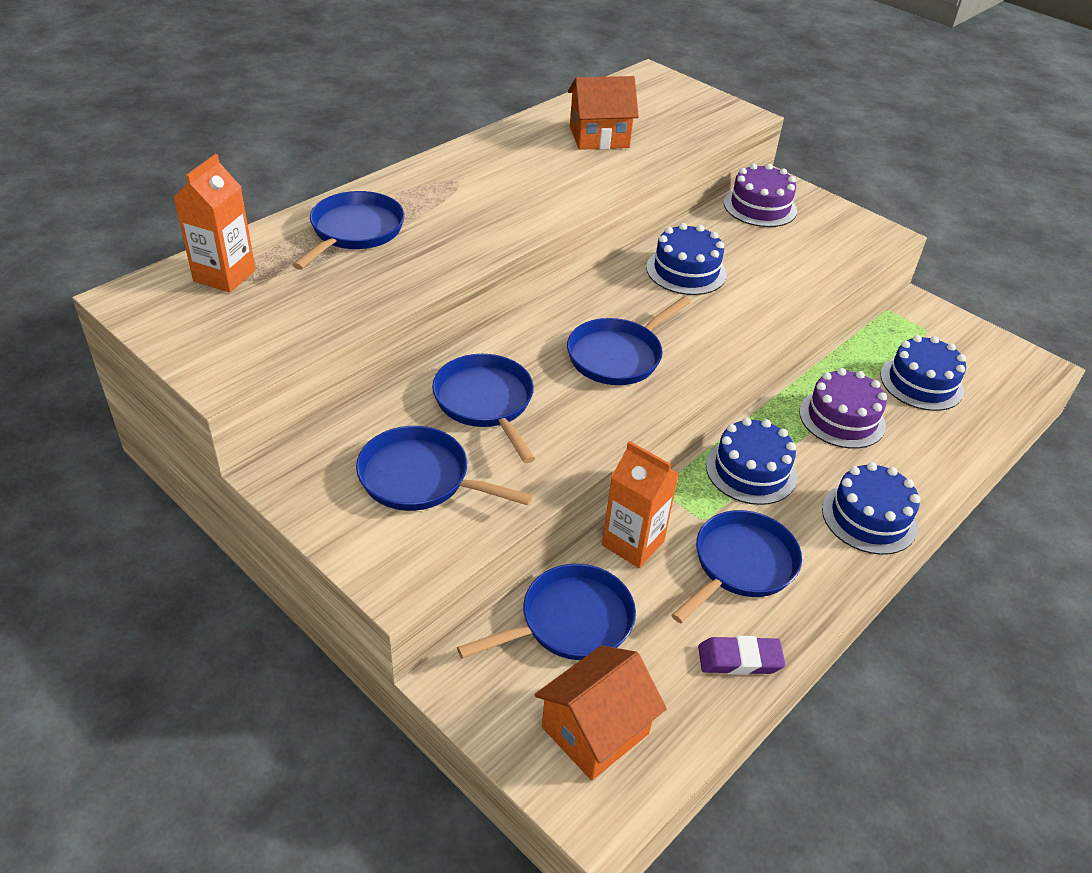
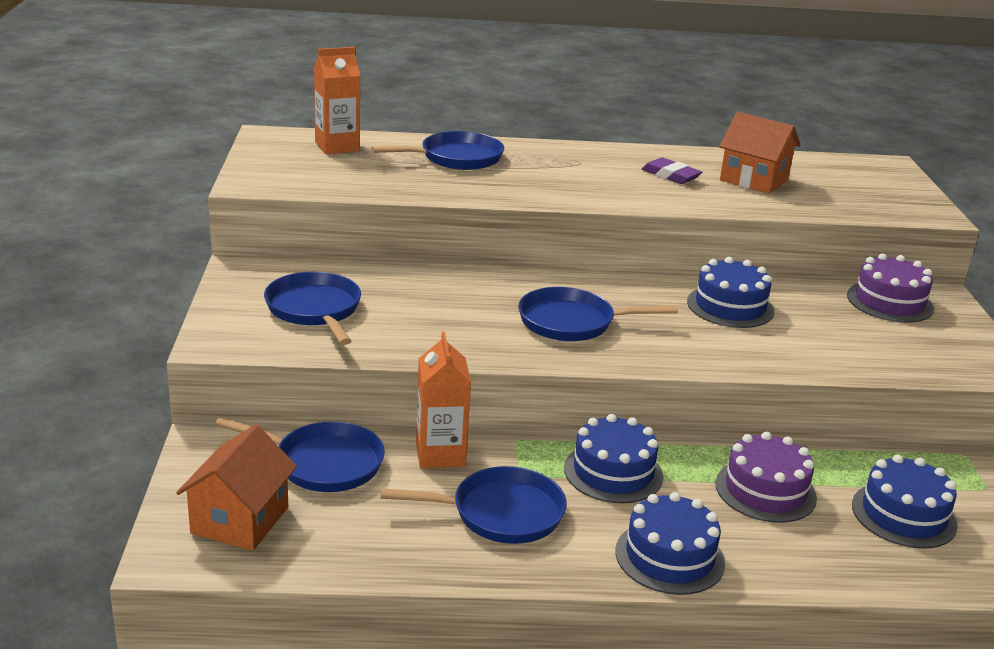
camera: 45 degrees right, 15 degrees down
(486, 403) = (425, 299): blue pan -> none
(595, 730) = (240, 520): orange house -> orange house turned 75 degrees counterclockwise
(739, 660) = (401, 556): purple eraser -> purple eraser (670, 175)

